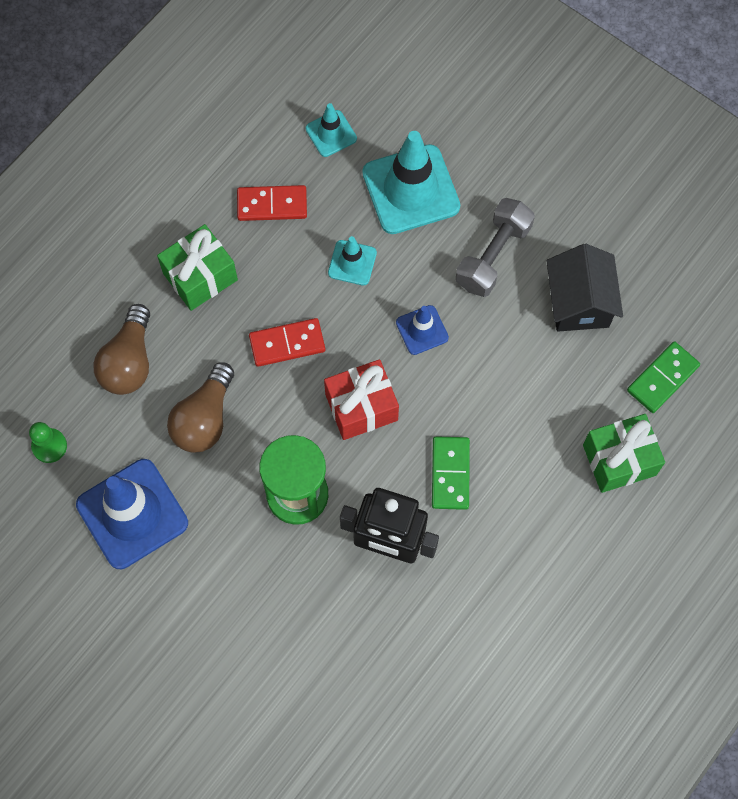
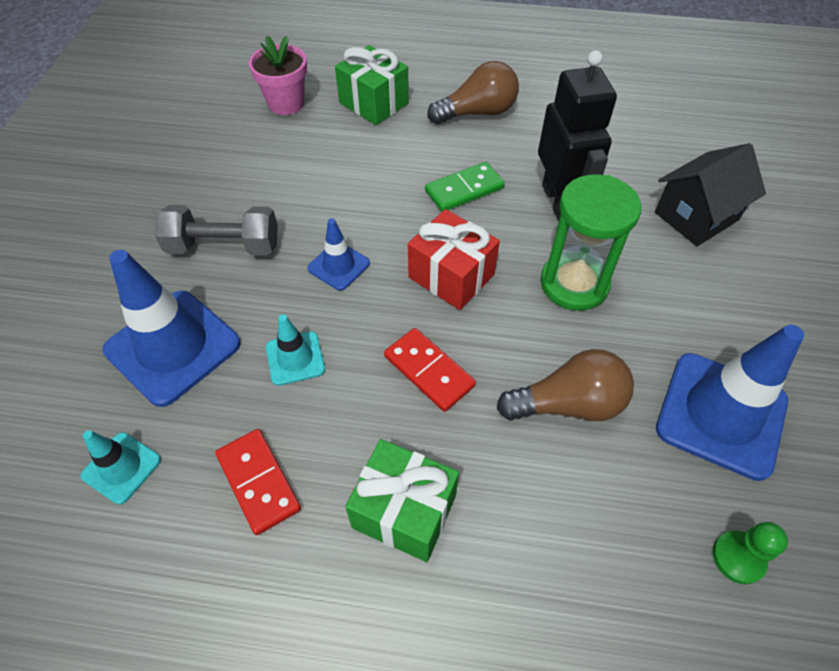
camera: 120 degrees left, 15 degrees down
(129, 362) = (568, 528): brown light bulb -> brown light bulb (477, 112)
(411, 189) = (173, 347): turquoise traffic cone -> blue traffic cone
(579, 302) = (243, 172): black house -> black house (696, 216)
(662, 378) = (286, 103): green domino -> pink flower pot

